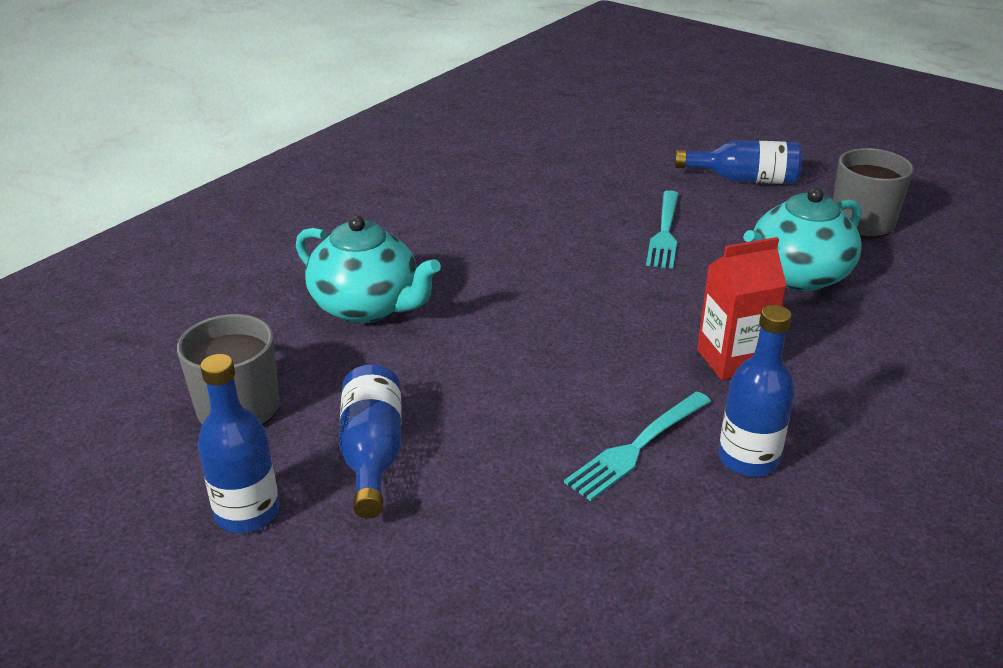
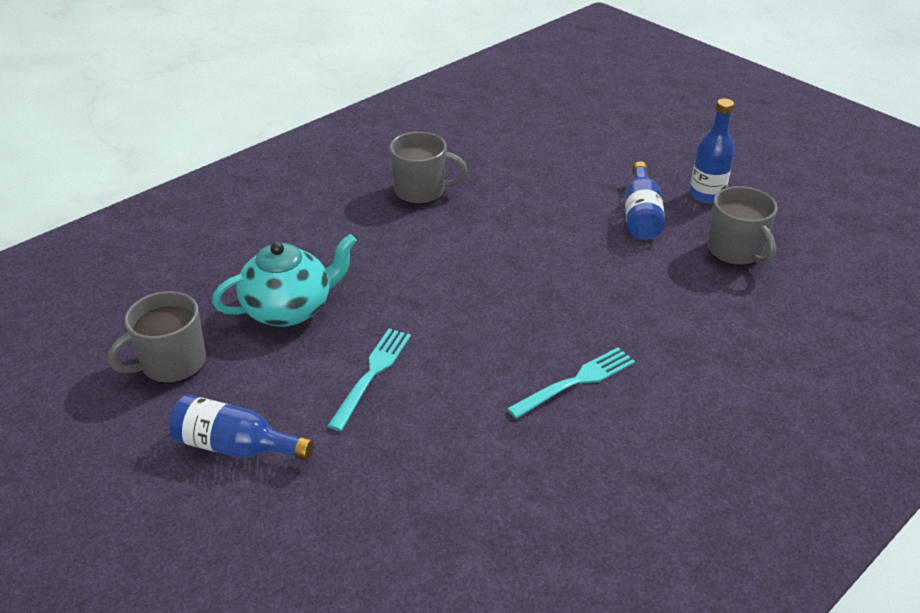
camera: 170 degrees left, 5 degrees up
(367, 307) = (659, 321): turquoise teapot -> none
(636, 448) = (482, 203): turquoise fork -> turquoise fork (576, 381)
(732, 360) = (392, 246): red carton -> none
(748, 459) = (421, 191): blue bottle -> grey mug

